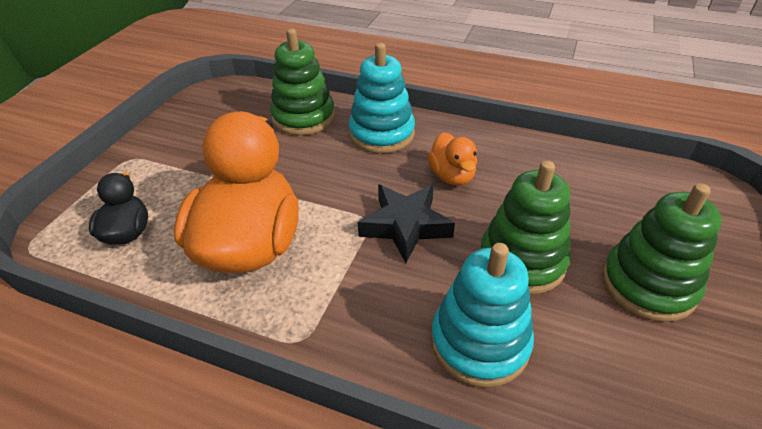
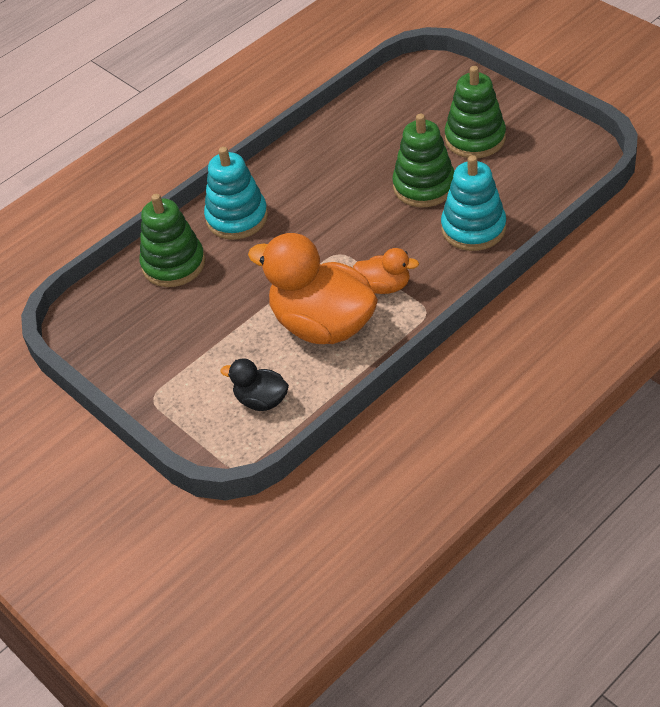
camera: 60 degrees left, 5 degrees up
(405, 226) = (357, 234): black star -> none
(452, 176) = (320, 192): orange duck -> orange duck (384, 286)

